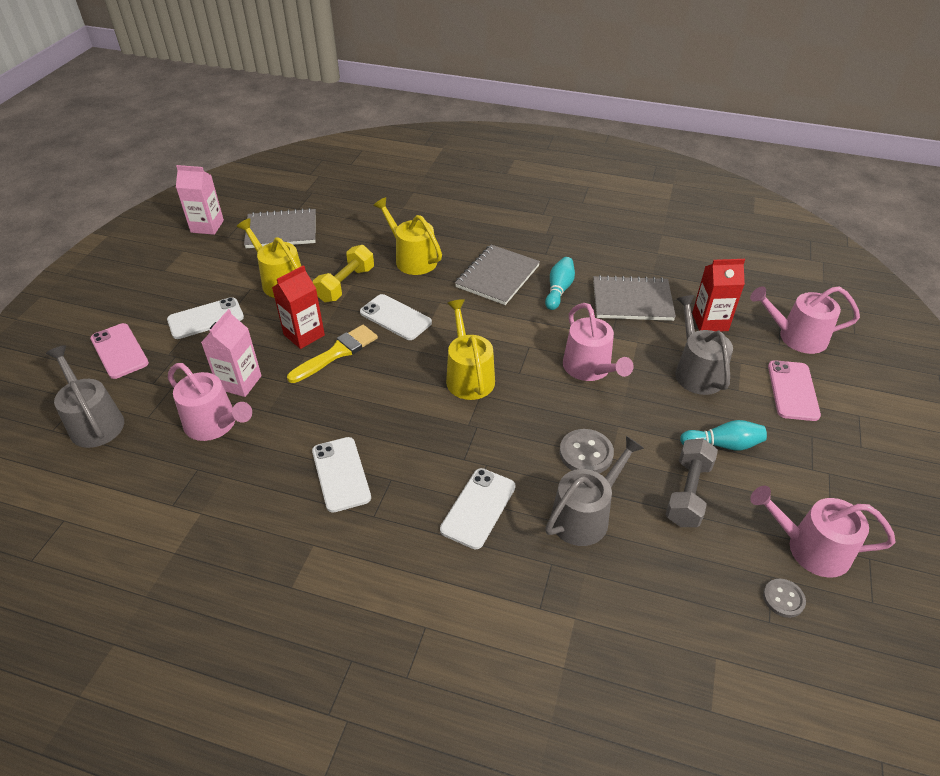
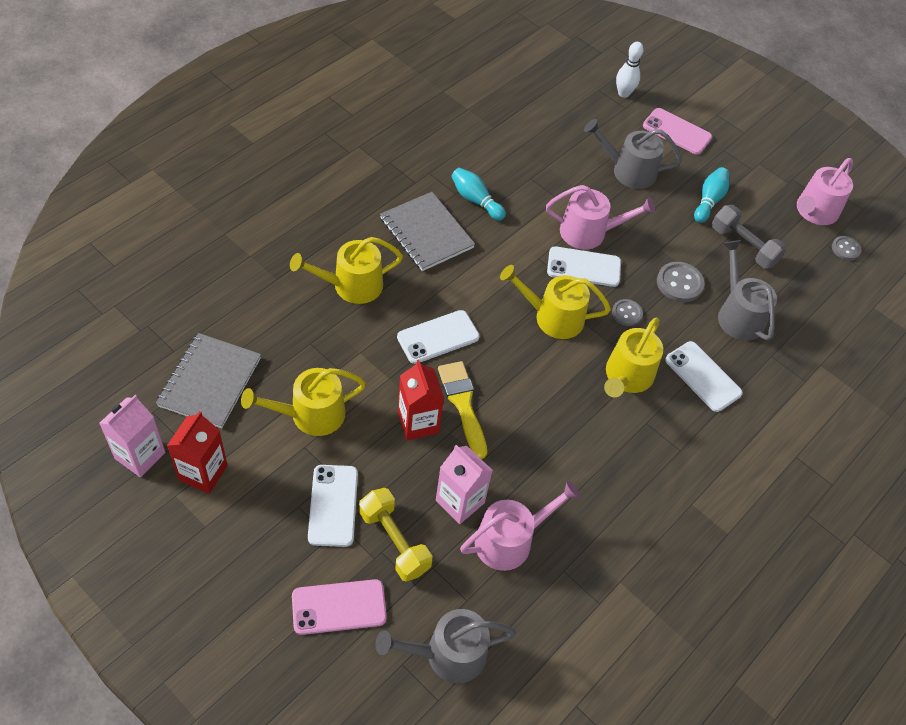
camera: 70 degrees left, 10 degrees up
(341, 474) = (624, 457): white phone -> white phone (583, 267)
(345, 284) = (357, 358): yellow dumbbell -> yellow dumbbell (394, 541)
(436, 448) = (627, 377): none -> yellow watering can
(513, 425) = (626, 313): none -> grey button
(632, 301) = (522, 161): grey notebook -> none
(710, 322) = (577, 130): red carton -> red carton (203, 472)
(797, 337) = (623, 93): pink watering can -> white bowling pin

